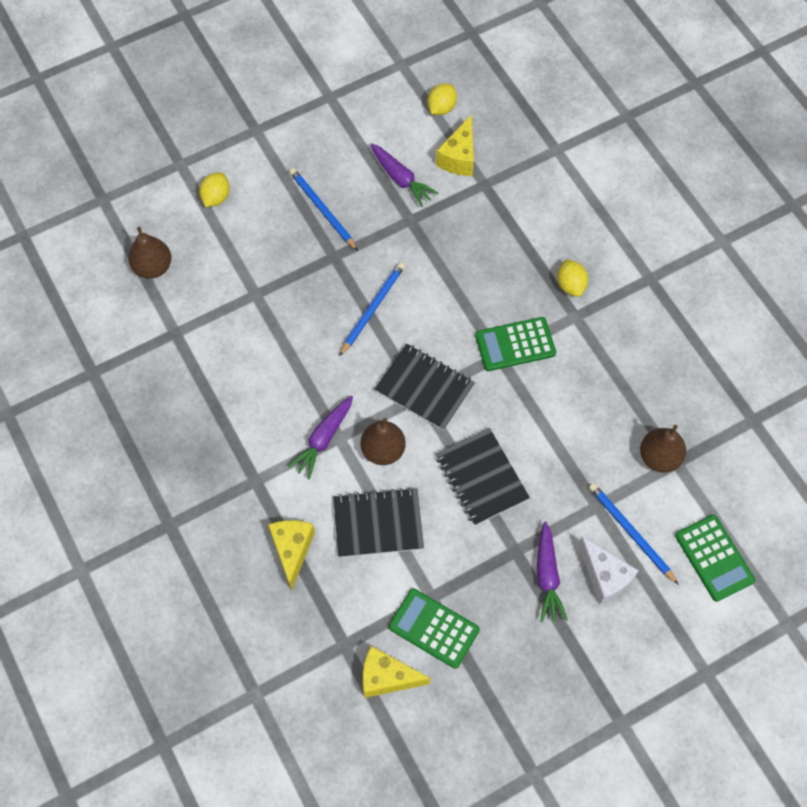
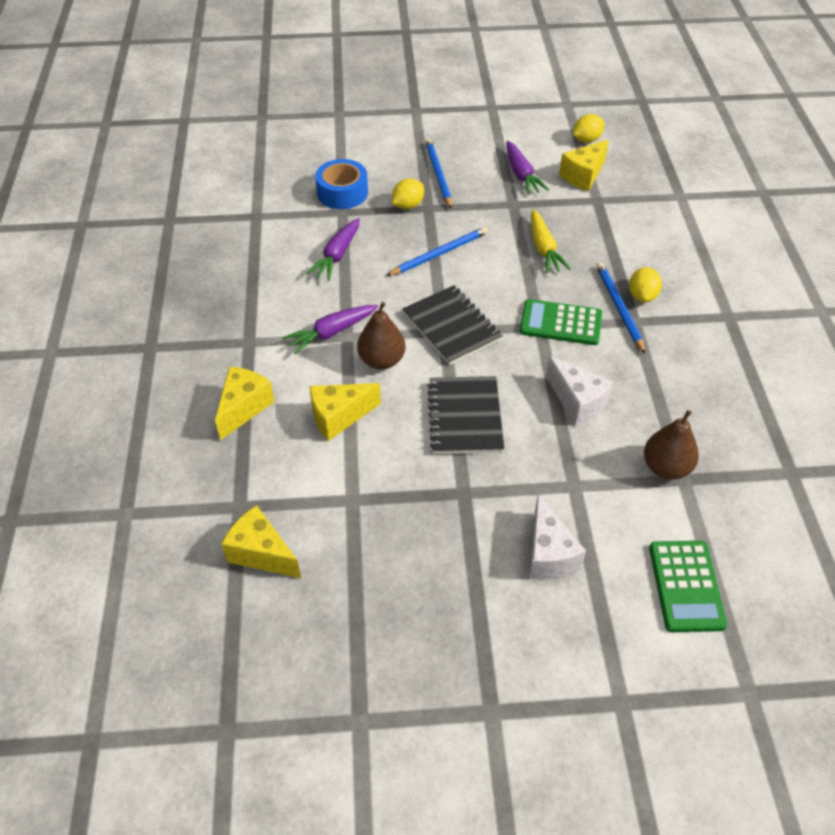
camera: 25 degrees right, 15 degrees down
(153, 267) = (270, 169): brown pear -> none
(216, 197) = (353, 141): yellow lemon -> yellow lemon (408, 205)
(242, 269) = (342, 192): none -> blue tape
(378, 524) = (339, 417): black notebook -> yellow cheese
(434, 628) = (337, 528): green calculator -> none
(463, 264) = (544, 249): none -> yellow carrot
(547, 576) = (485, 529): purple carrot -> purple carrot (337, 256)
(564, 423) = (577, 402): none -> white cheese
(631, 532) = (599, 524): blue pencil -> blue pencil (619, 308)

